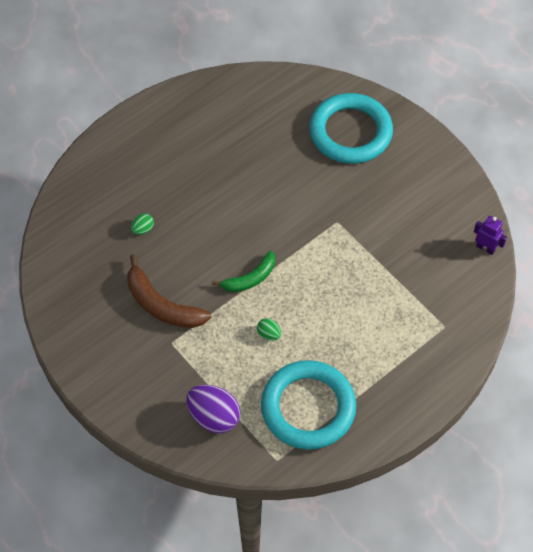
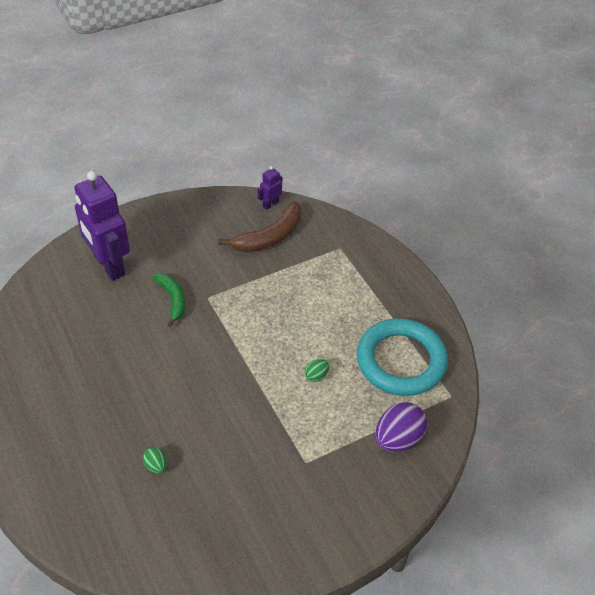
camera: 80 degrees left, 10 degrees down
(161, 305) = (257, 463): brown banana -> brown banana (269, 237)
(250, 278) = (249, 379): green banana -> green banana (173, 300)
(350, 132) = (109, 265): turquoise ring -> purple robot

